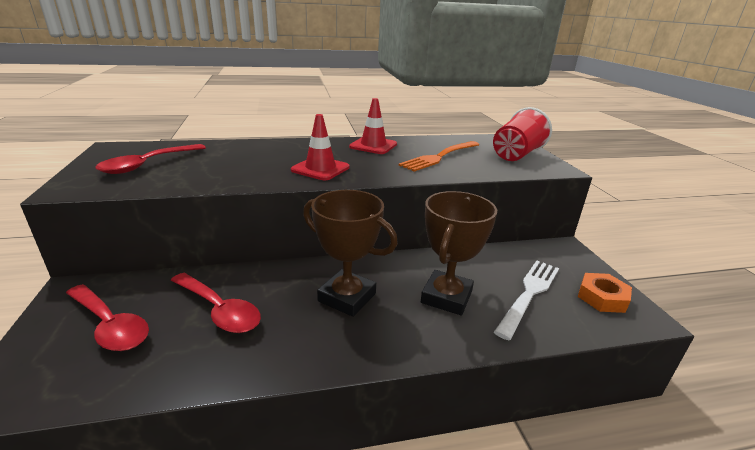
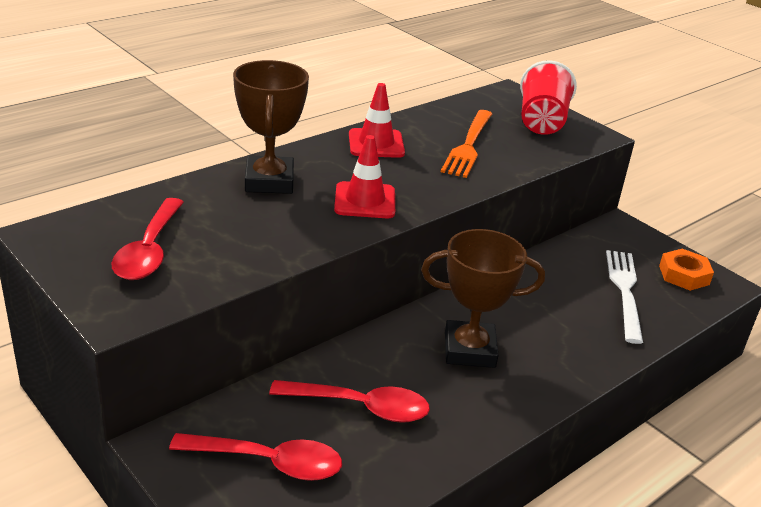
camera: 30 degrees left, 5 degrees up
(446, 297) = (558, 318): brown trophy -> brown trophy (269, 181)

